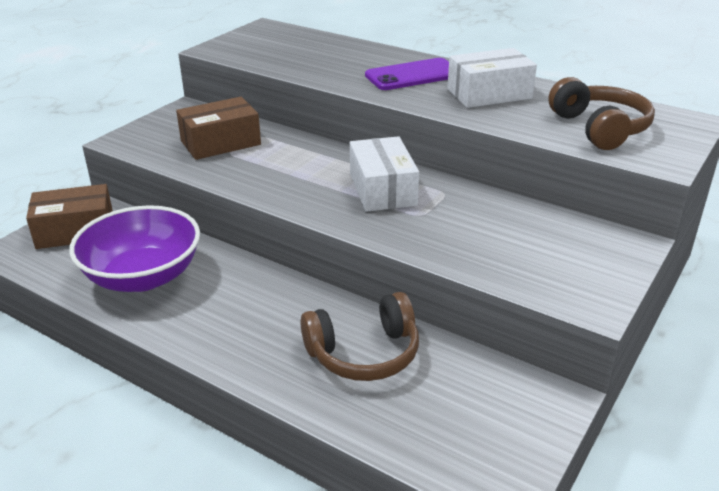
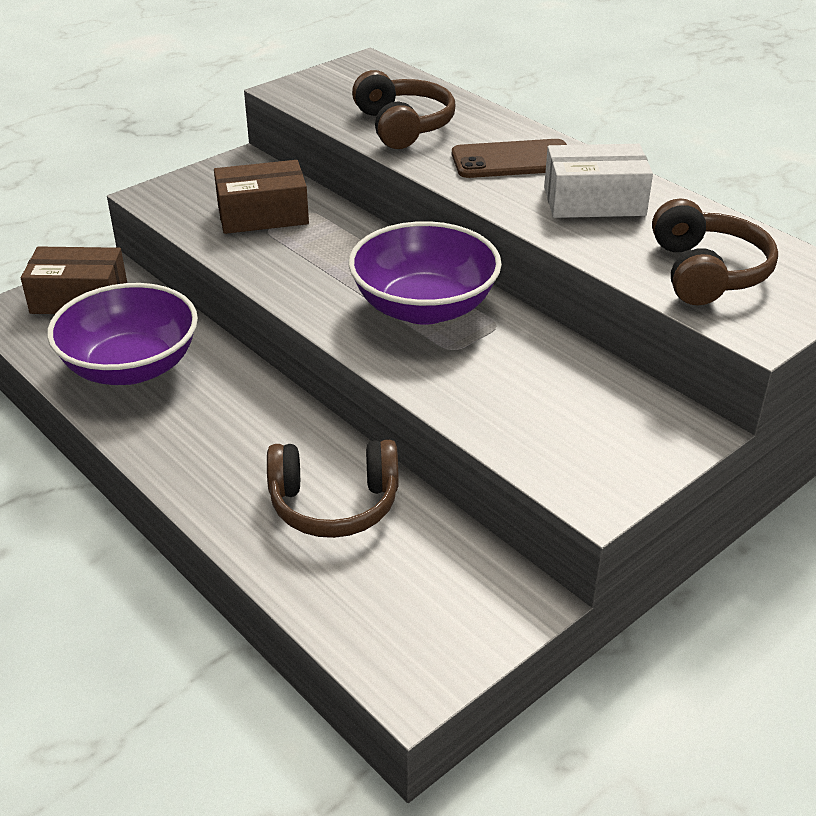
camera: 15 degrees right, 5 degrees up
(317, 63) = (403, 126): none -> brown headphones
(382, 189) = (424, 307): white box -> purple bowl
(413, 75) = (513, 160): purple phone -> brown phone

